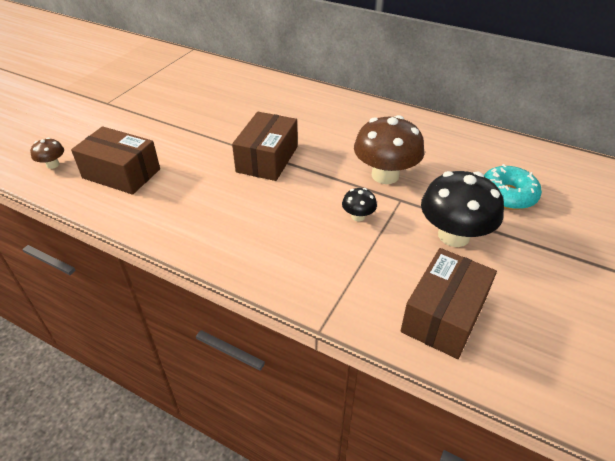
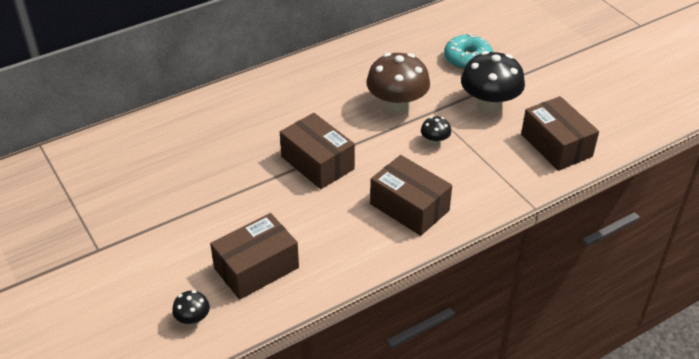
camera: 60 degrees left, 0 degrees up
(53, 164) = (193, 319): brown mushroom -> black mushroom
(250, 232) = (409, 207): none -> brown box

